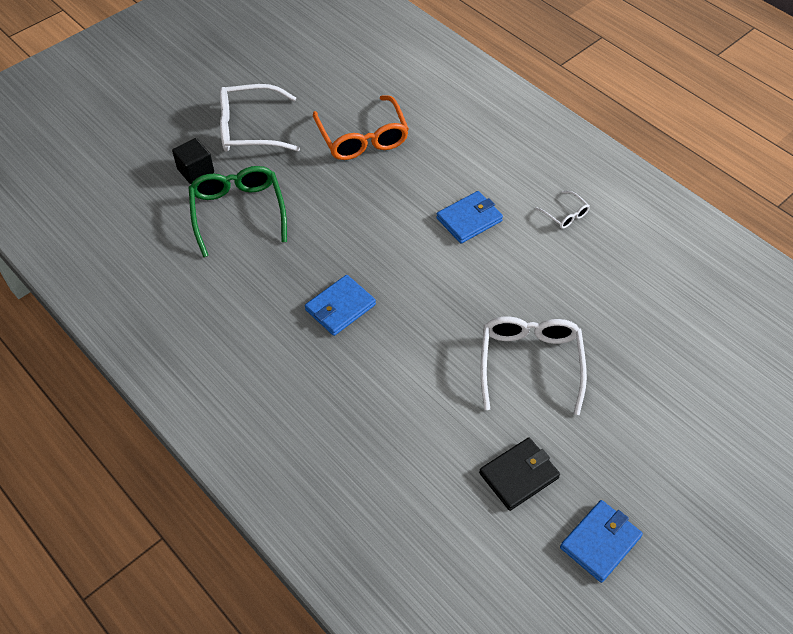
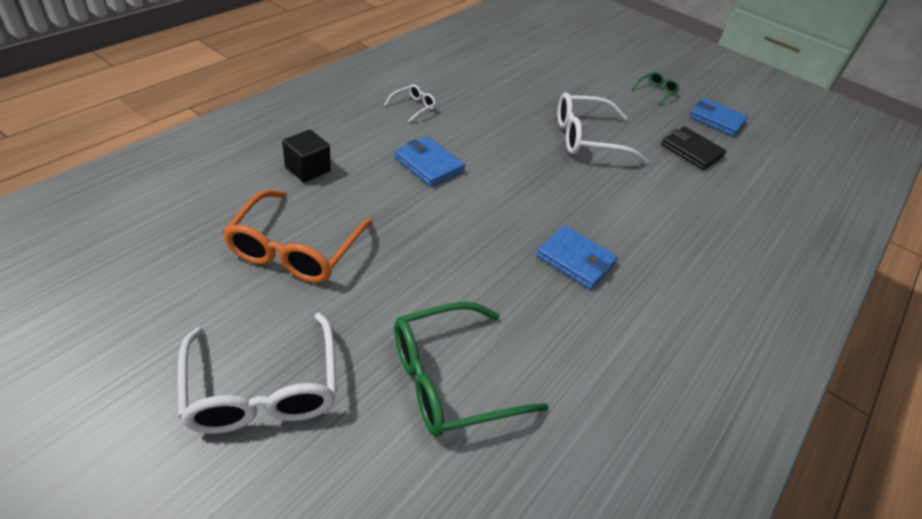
camera: 105 degrees left, 10 degrees down
(196, 171) = (366, 457): black cube -> black cube (308, 169)
(363, 138) = (295, 249): orange glasses -> orange glasses turned 135 degrees clockwise
(662, 482) = (656, 91): none -> green glasses

